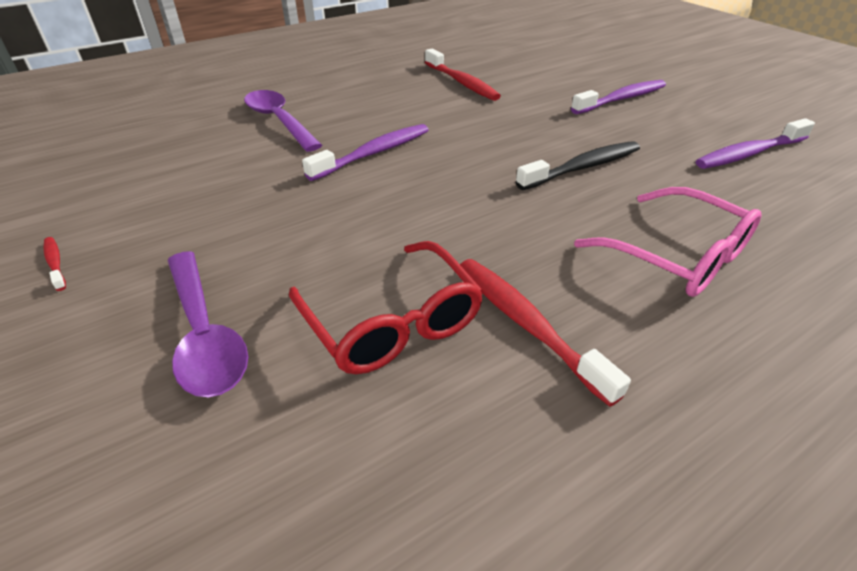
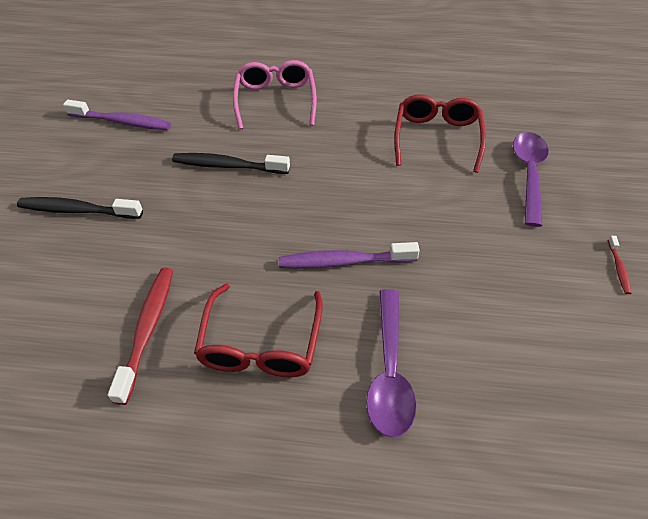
camera: 140 degrees left, 10 degrees up
(382, 101) = (261, 343): none -> red glasses
(526, 324) = (380, 110): red toothbrush -> none
(621, 99) = (77, 210): purple toothbrush -> black toothbrush

